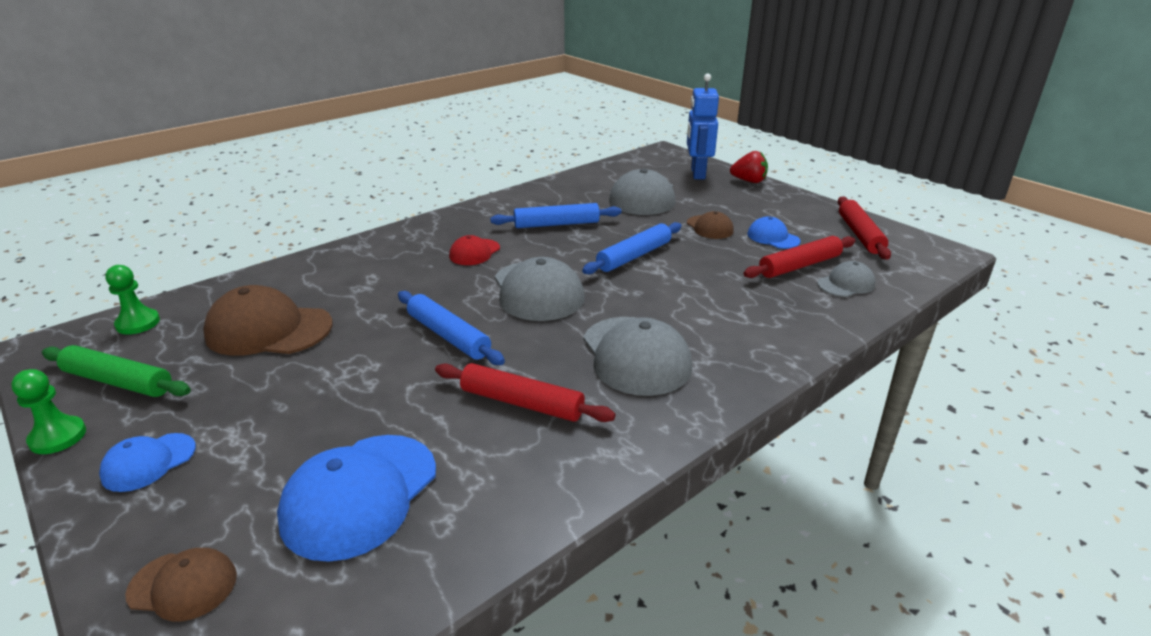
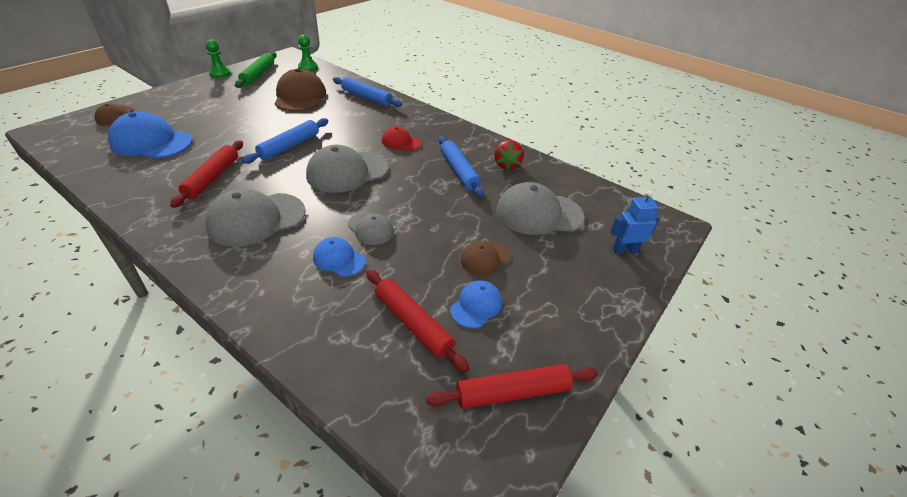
camera: 75 degrees right, 10 degrees up
(149, 462) = (196, 93): blue cap -> blue cap (339, 259)
(634, 256) = (410, 213): blue rolling pin -> blue rolling pin (366, 97)
(697, 173) = (624, 250): blue robot -> blue robot, size x0.65
(749, 181) = (629, 293): red strawberry -> red strawberry (506, 165)
(846, 284) = (377, 360): grey cap -> grey cap (370, 229)

